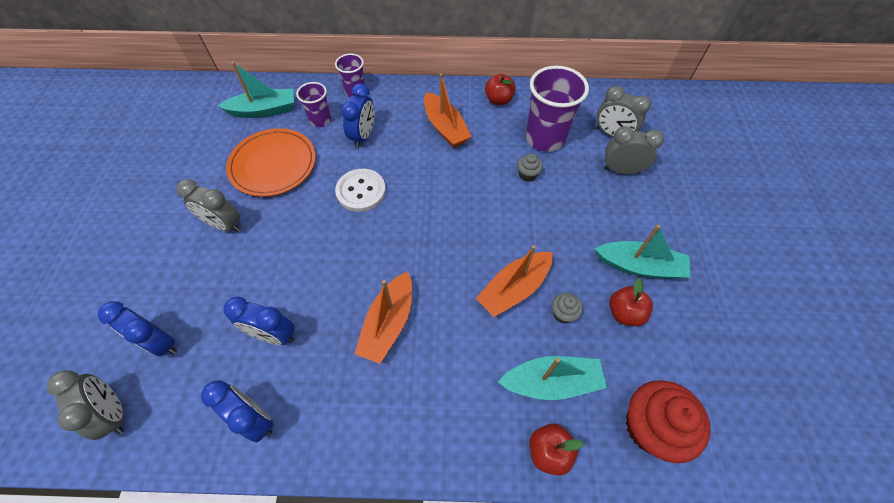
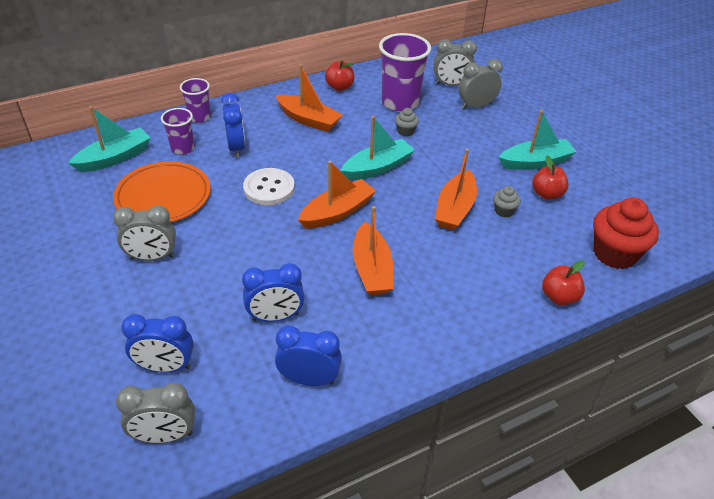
camera: 30 degrees left, 15 degrees down
(114, 412) = (165, 436): grey clock -> grey clock turned 150 degrees clockwise
(401, 243) = (337, 212): none -> orange boat
(551, 382) = (528, 255): turquoise boat -> turquoise boat (377, 167)

